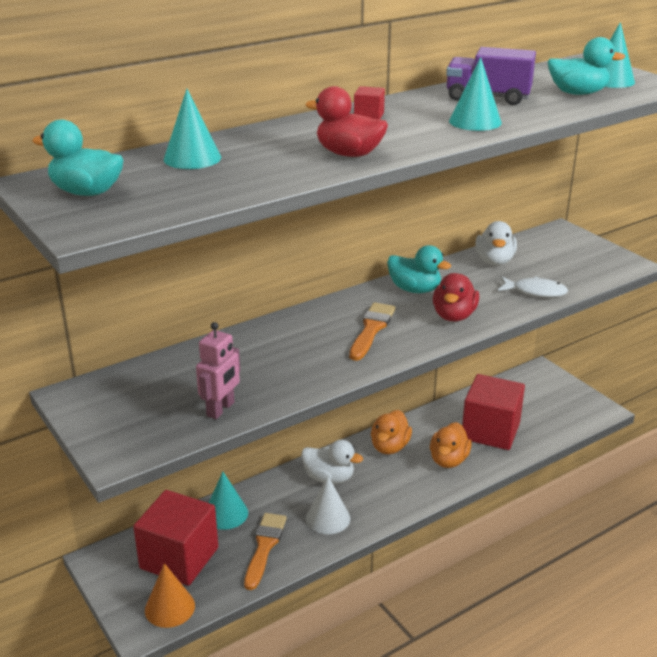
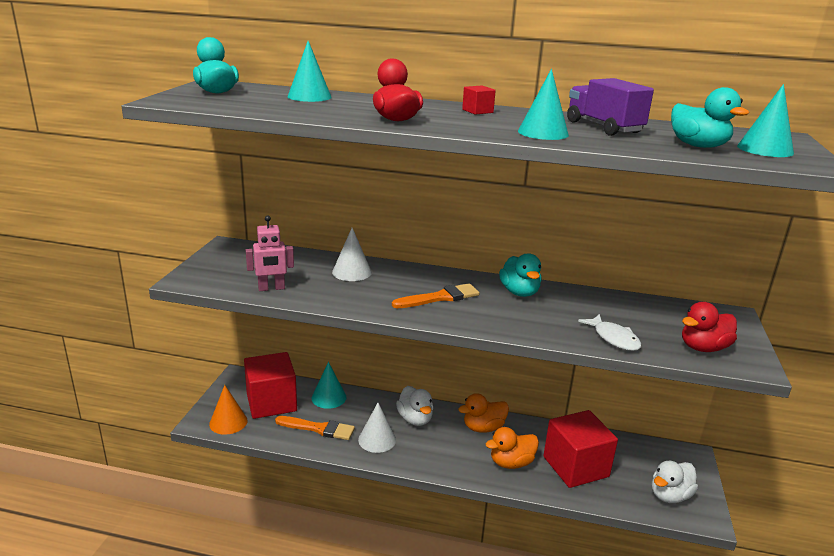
camera: 45 degrees right, 5 degrees down
(255, 349) = (352, 272): none -> white cone
(264, 547) = (318, 428): orange brush -> orange brush turned 45 degrees clockwise
(454, 316) = (513, 319): red duck -> red duck (703, 348)
(494, 261) = (622, 306): white duck -> white duck (669, 495)

